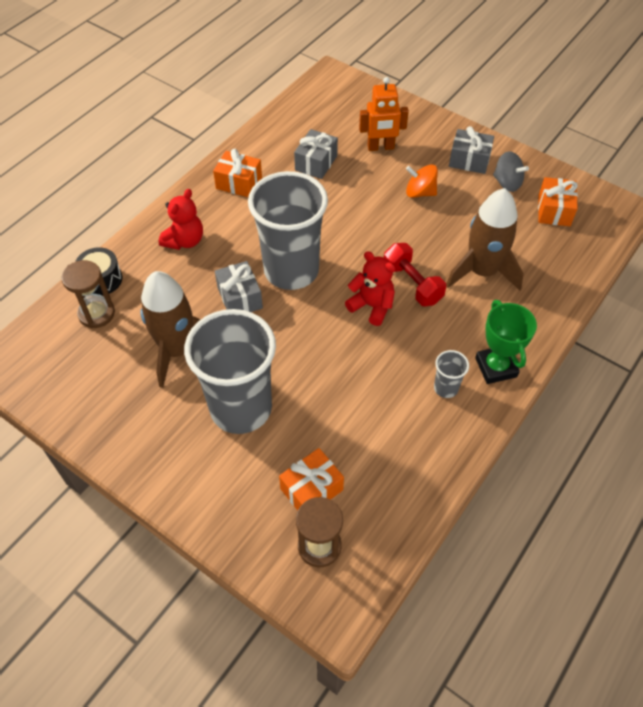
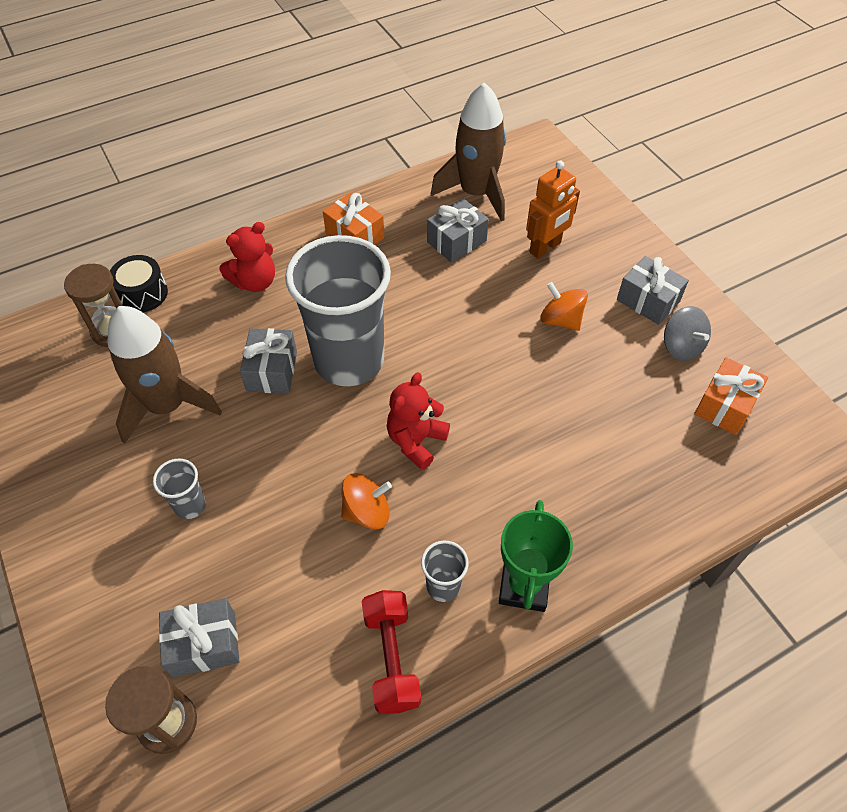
camera: 25 degrees right, 0 degrees up
(241, 408) = (190, 505): grey cup -> grey cup, size x0.41
(311, 489) = (204, 644): orange gift -> grey gift
(367, 363) = (367, 512): none -> orange spinning top
(372, 306) = (416, 441): red teddy bear -> red teddy bear turned 120 degrees counterclockwise
(380, 147) = (545, 248): orange robot -> orange robot turned 60 degrees counterclockwise
(412, 284) = (482, 432): red dumbbell -> red dumbbell (391, 658)
(482, 271) = (580, 450): brown rocket -> brown rocket (476, 193)

